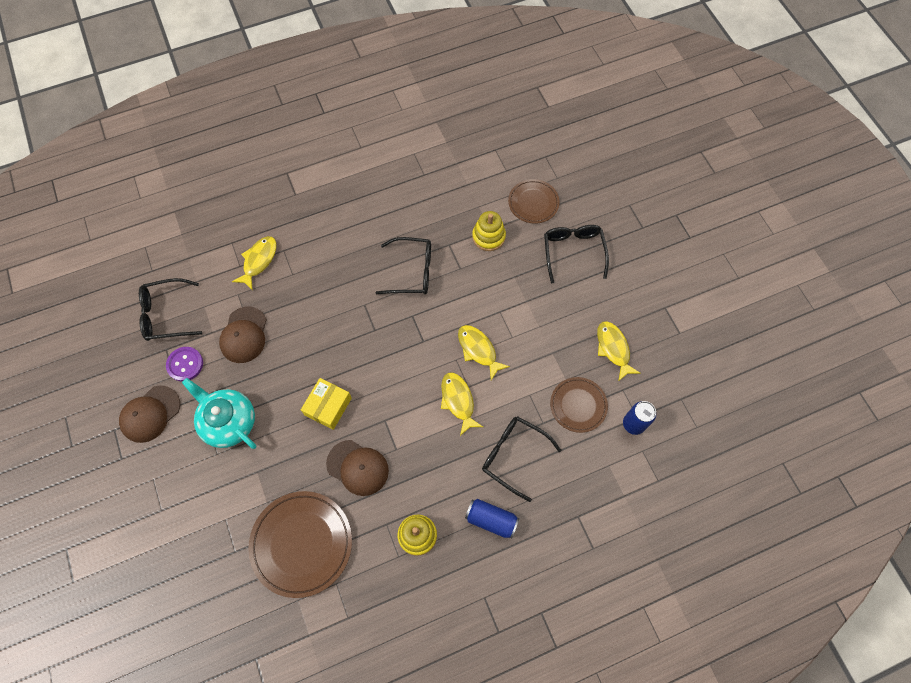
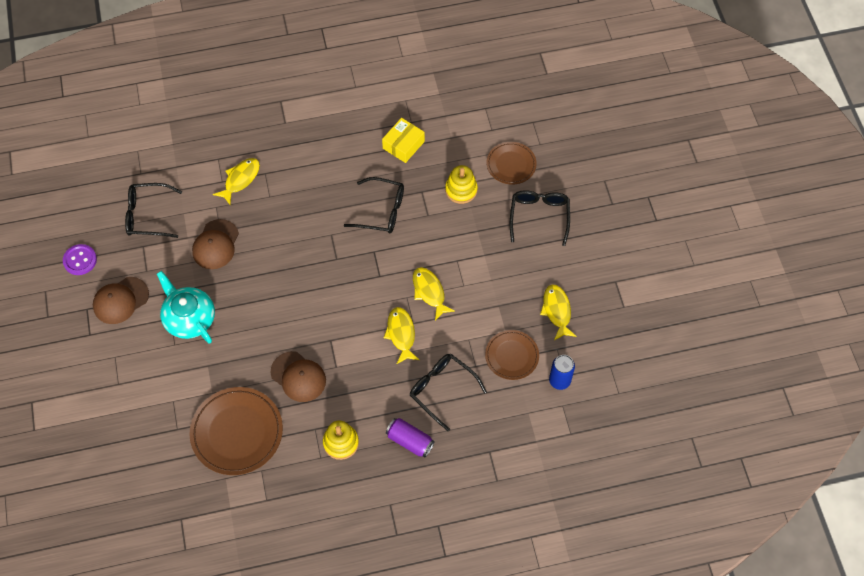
camera: 10 degrees right, 5 degrees down
(185, 364) = (158, 262): purple button -> purple button (80, 260)
(328, 406) = (281, 320): yellow box -> yellow box (403, 145)
(491, 520) = (410, 441): blue can -> purple can

